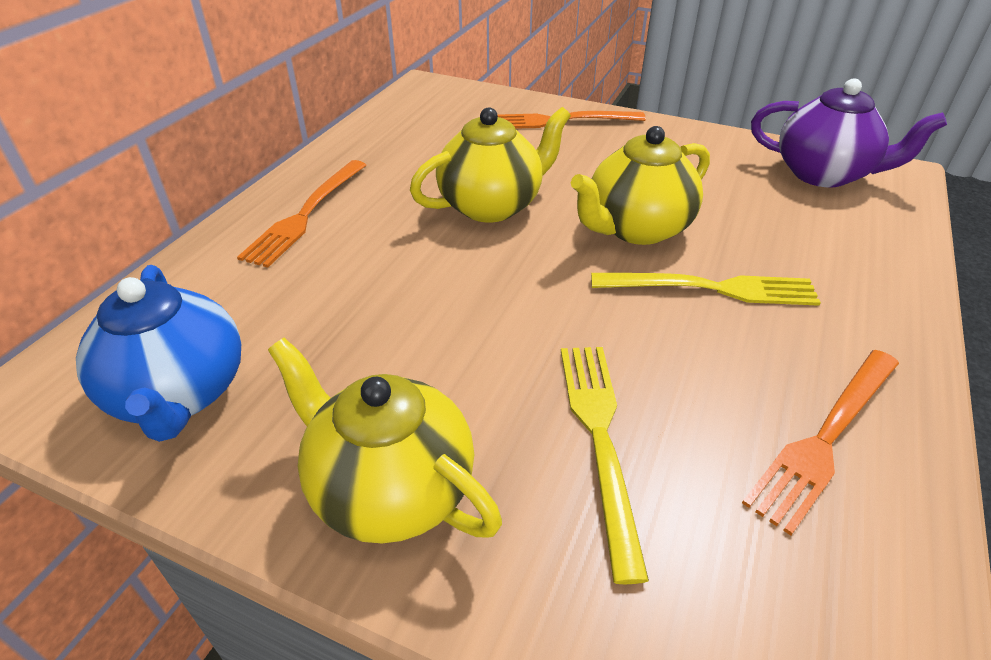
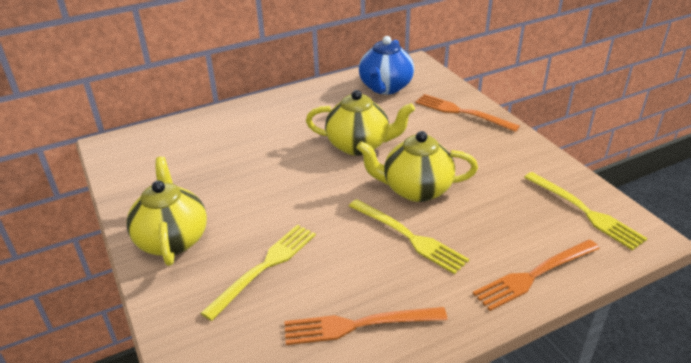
camera: 40 degrees right, 5 degrees down
(180, 394) = (148, 169): blue teapot -> blue teapot (385, 87)
(305, 214) = (272, 114): orange fork -> orange fork (534, 275)
(823, 174) = (585, 211): purple teapot -> yellow fork

